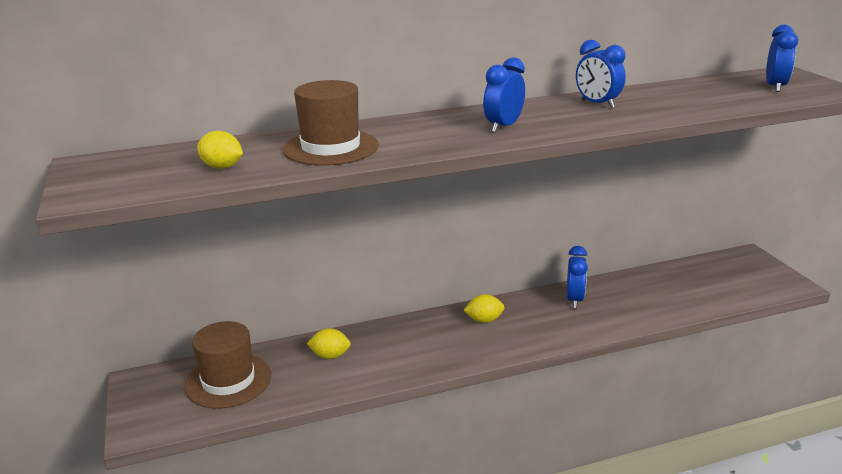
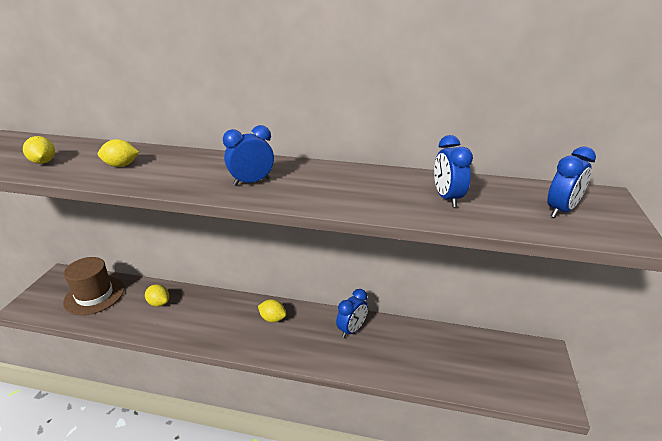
camera: 30 degrees right, 5 degrees up
(330, 147) = (121, 165): brown hat -> yellow lemon
(597, 104) = (360, 181): blue clock -> blue clock (447, 198)

